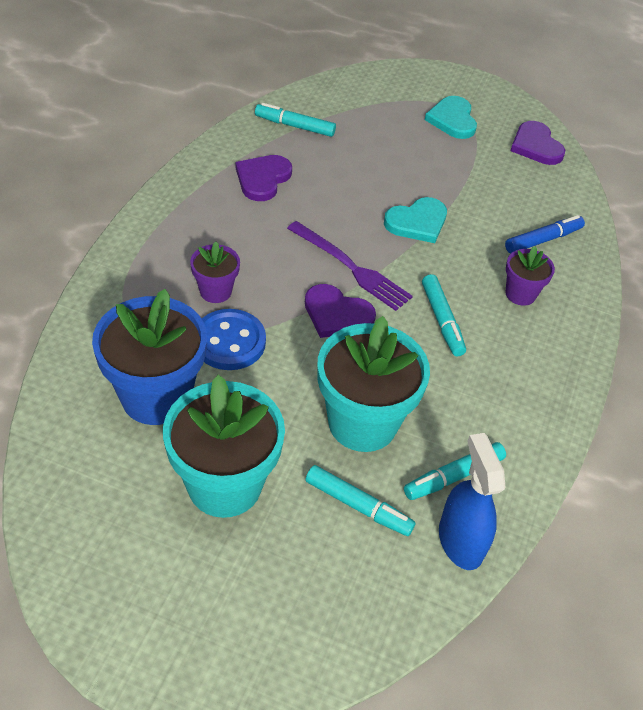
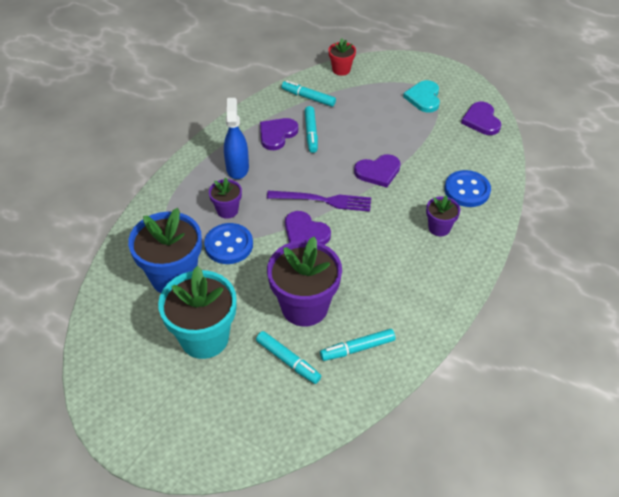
camera: 15 degrees right, 0 degrees up
(331, 87) = (341, 70): none -> red flower pot
(350, 267) = (323, 200): purple fork -> purple fork turned 45 degrees counterclockwise
(362, 423) = (304, 307): turquoise flower pot -> purple flower pot
(417, 222) = (378, 172): turquoise heart -> purple heart
(442, 320) = (377, 242): turquoise marker -> turquoise marker (311, 133)
(460, 541) = (350, 391): blue spray bottle -> blue spray bottle (237, 168)
(543, 240) = (467, 190): blue marker -> blue button

